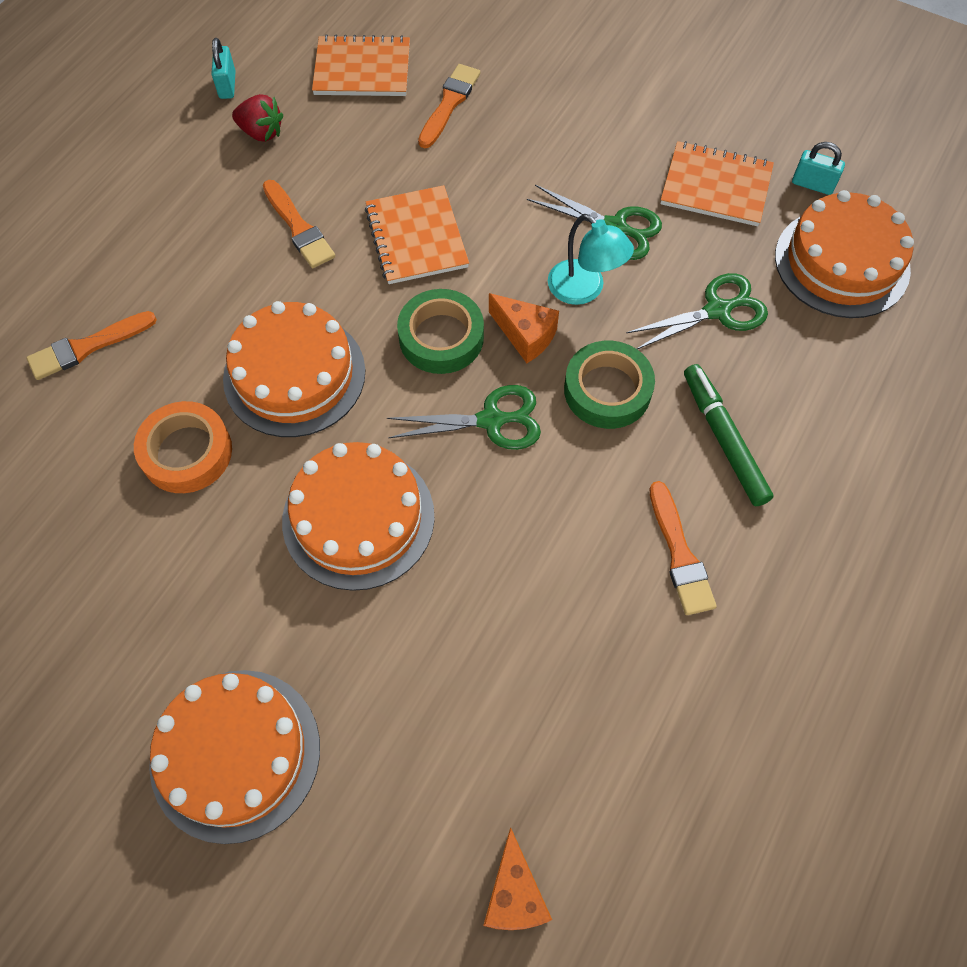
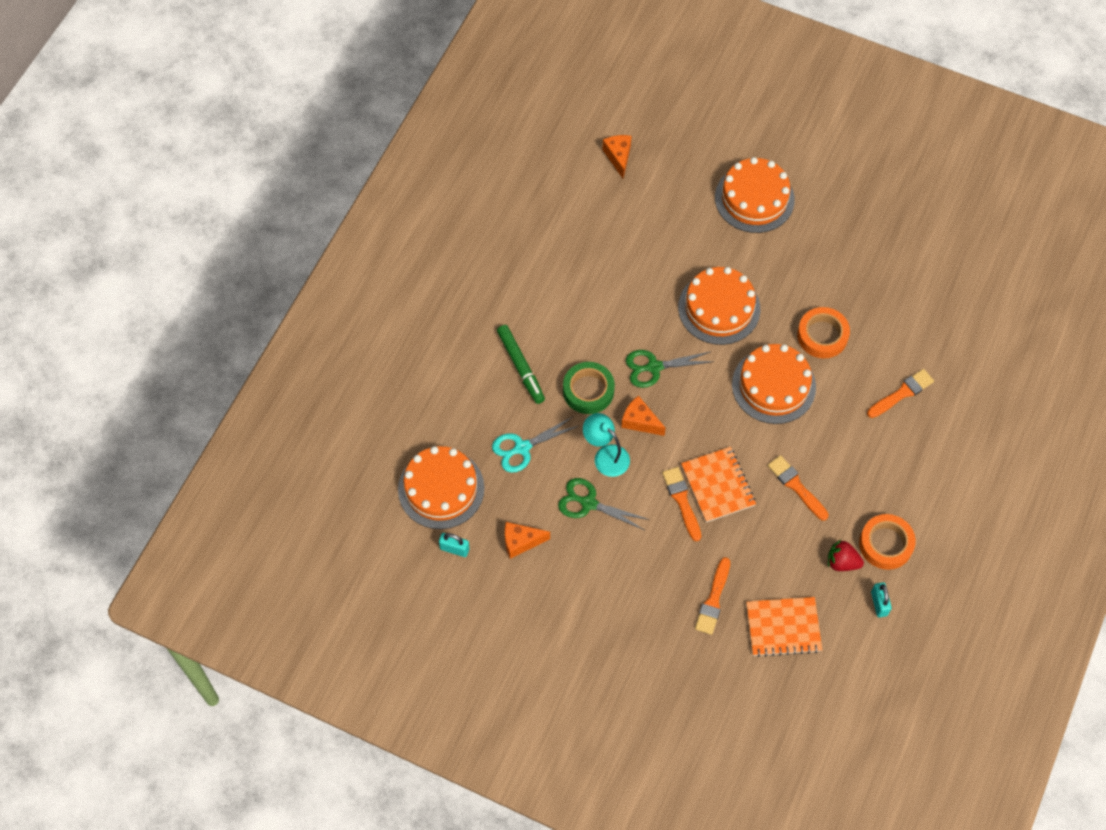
camera: 175 degrees right, 0 degrees up
(193, 149) = (886, 544): none -> orange tape
(441, 337) = (691, 416): green tape -> none
(680, 554) = (546, 303): orange brush -> orange brush (682, 501)
(716, 186) = (521, 542): orange notebook -> orange cheese
(717, 310) = (522, 448): green scissors -> turquoise scissors

